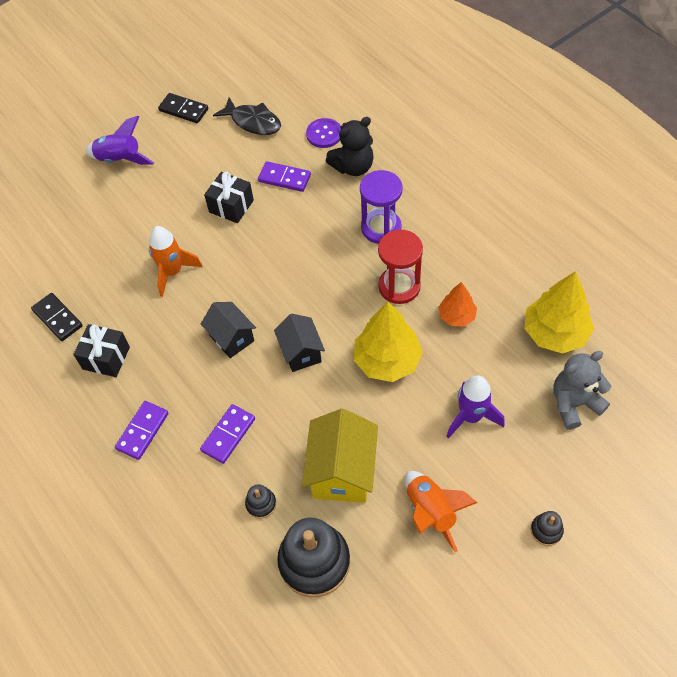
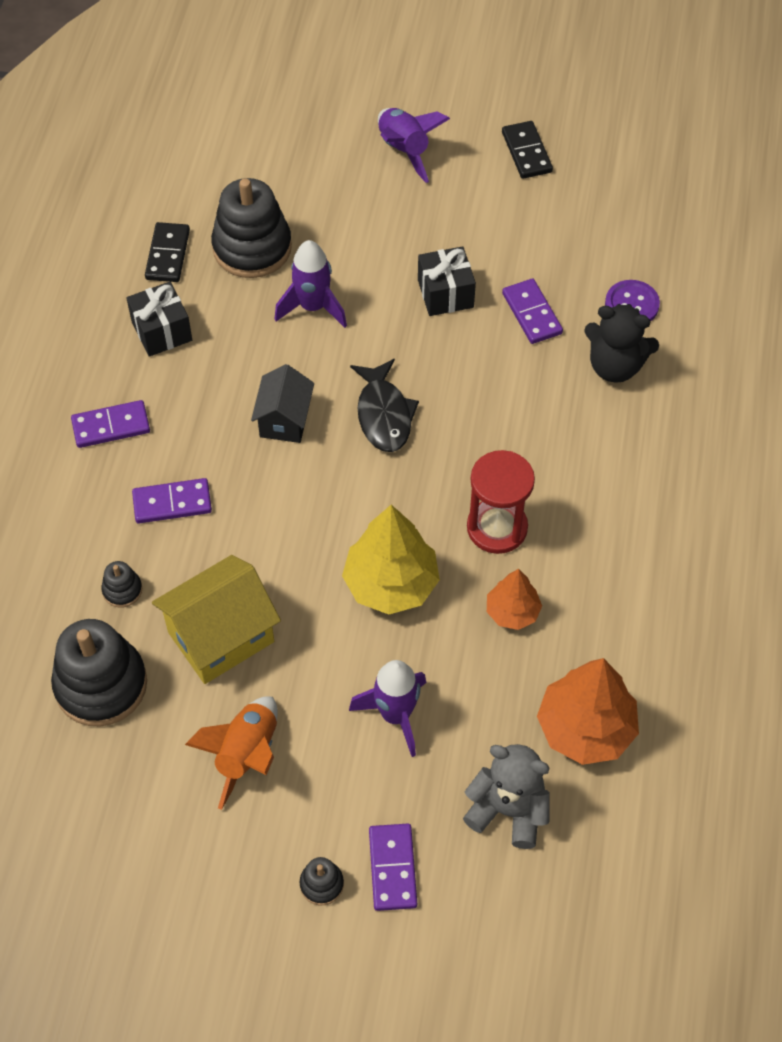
camera: 45 degrees right, 0 degrees up
(101, 273) = (252, 247): none -> black stacking toy
(173, 272) = (313, 307): orange rocket -> purple rocket
(253, 122) = (577, 226): black fish -> black fish (384, 414)
(301, 352) = (326, 495): black house -> none
(381, 228) = (558, 454): purple hourglass -> none
(555, 333) = (585, 728): yellow tree -> orange tree
(564, 486) = (392, 868): none -> purple domino

